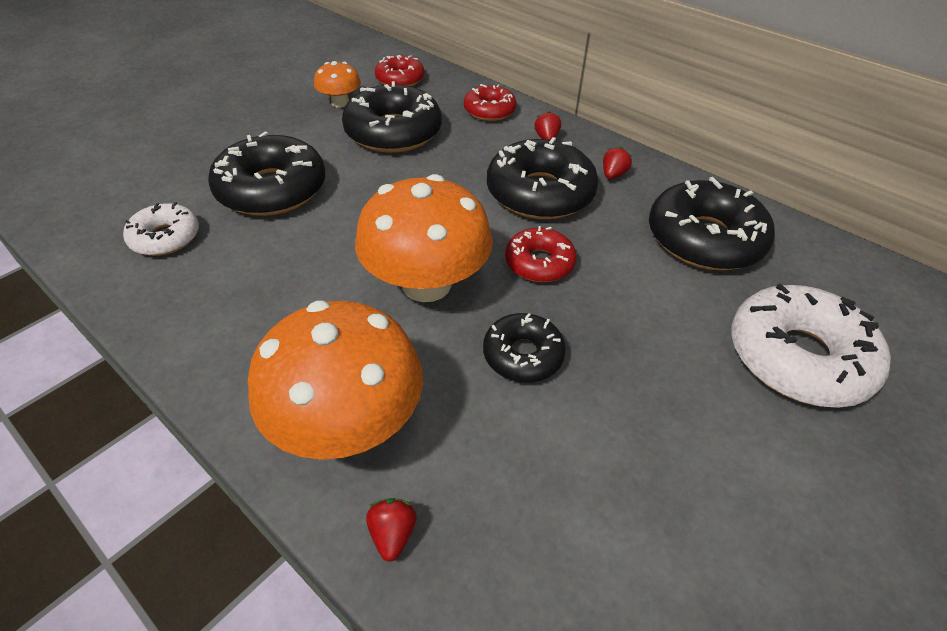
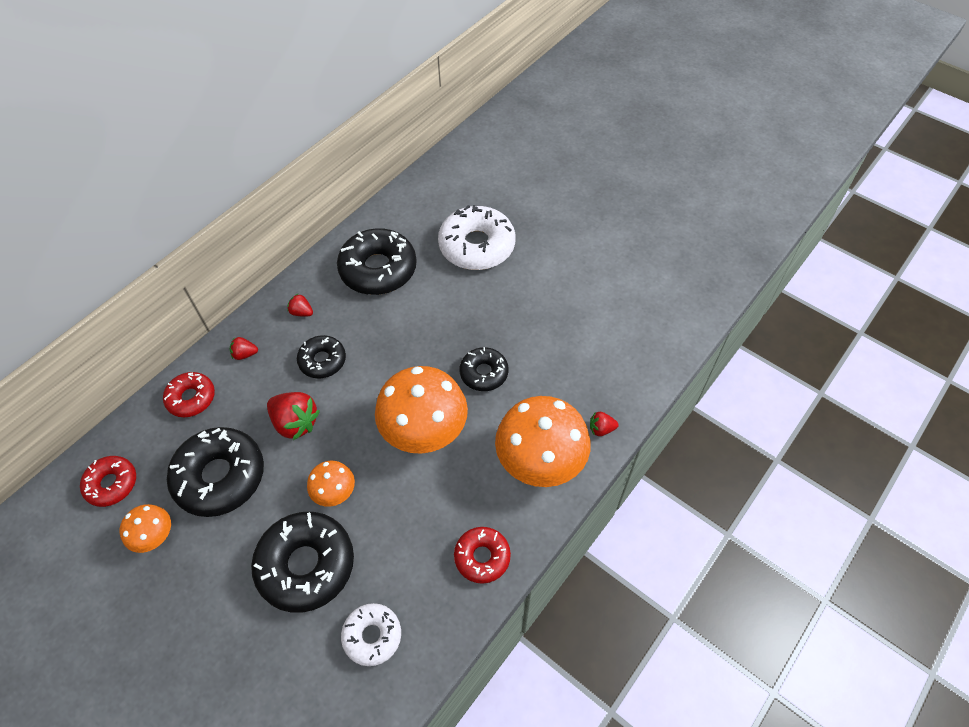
camera: 90 degrees left, 10 degrees up
(354, 207) = (334, 492): none -> orange mushroom
(451, 176) = (295, 423): none -> red strawberry
(539, 263) = (402, 363): red donut -> red donut (482, 557)
(540, 193) = (322, 361): black donut -> black donut, size x0.57

